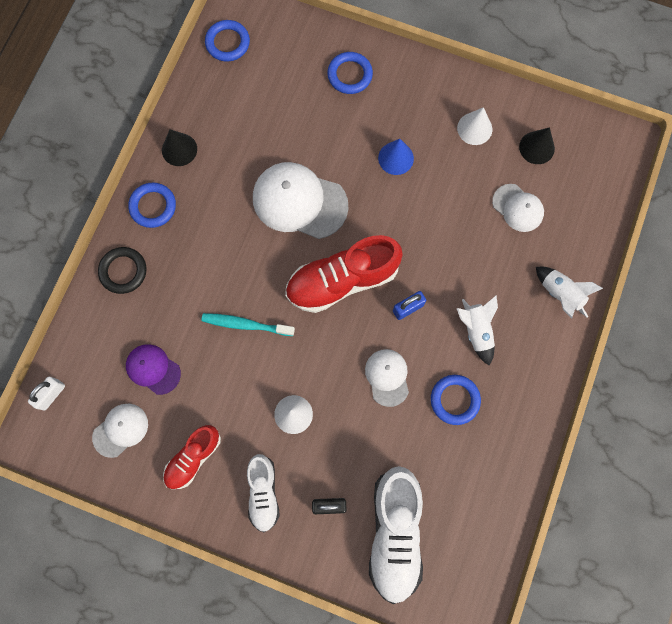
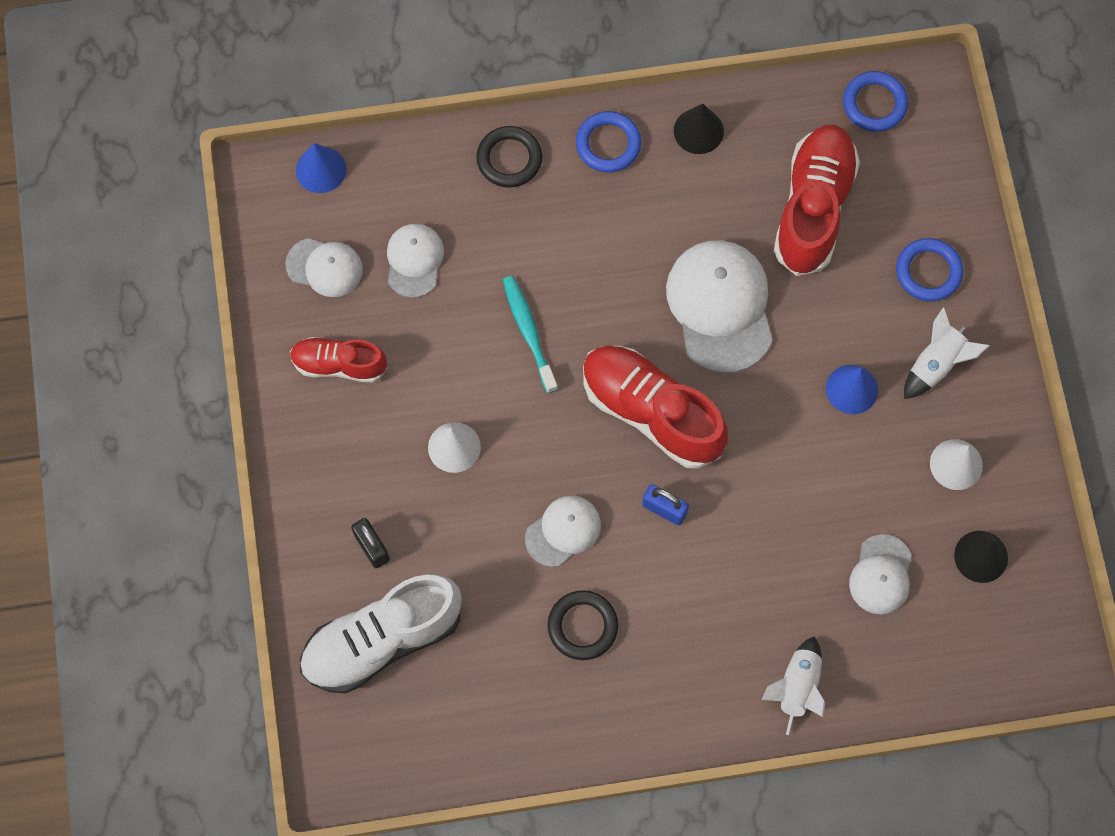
camera: 60 degrees right, 5 degrees down
(51, 394) = (321, 169): white padlock -> blue cone
(153, 369) = (414, 260): purple cap -> white cap
(263, 493) = (343, 465): white shoe -> none
(270, 114) = (813, 208): none -> red shoe
(454, 400) = (582, 626): blue ring -> black ring
(476, 331) = (686, 607): white rocket -> white rocket (936, 364)

